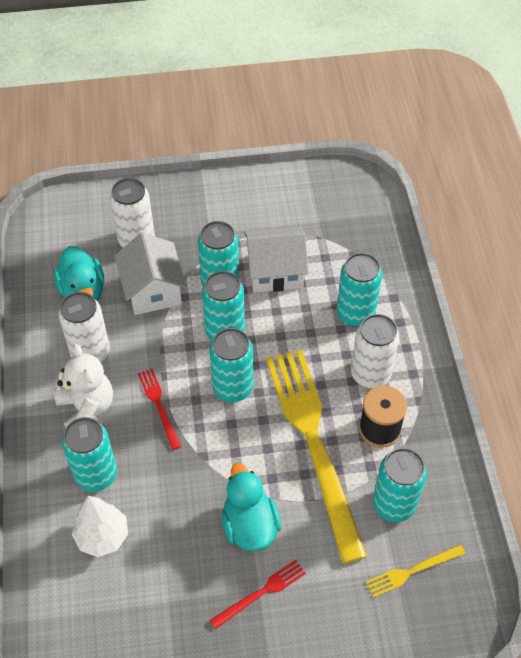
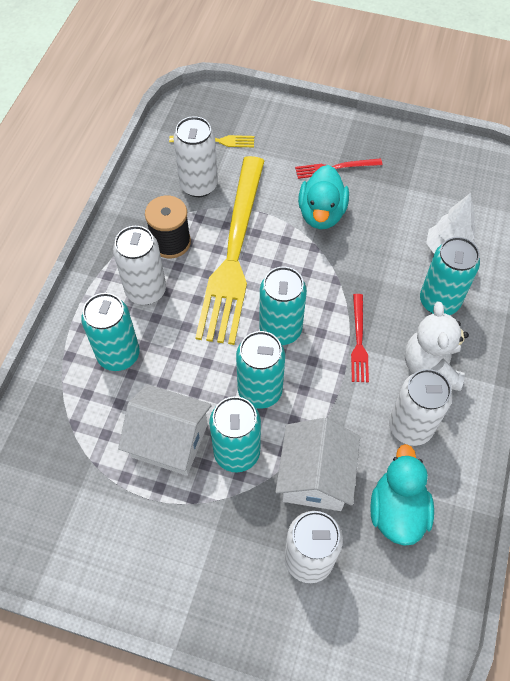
camera: 155 degrees left, 5 degrees up
(393, 504) = (199, 185): turquoise can -> white can

